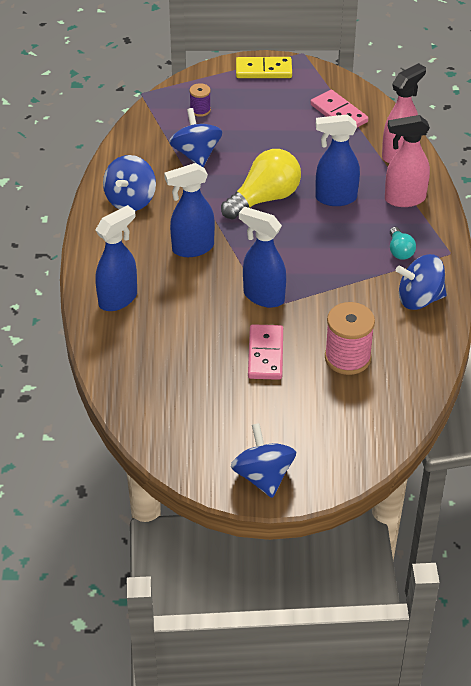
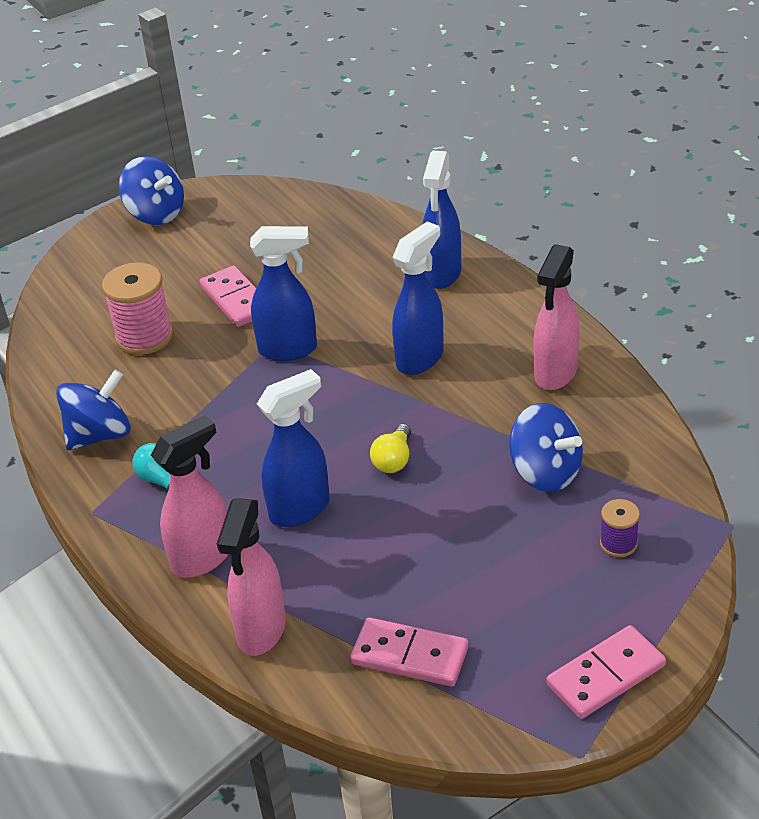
camera: 150 degrees right, 5 degrees down
(130, 200) = (555, 373): blue spinning top -> pink spray bottle
(263, 70) = (605, 675): yellow domino -> pink domino
(264, 198) = (393, 460): yellow light bulb -> yellow light bulb, size x0.50

